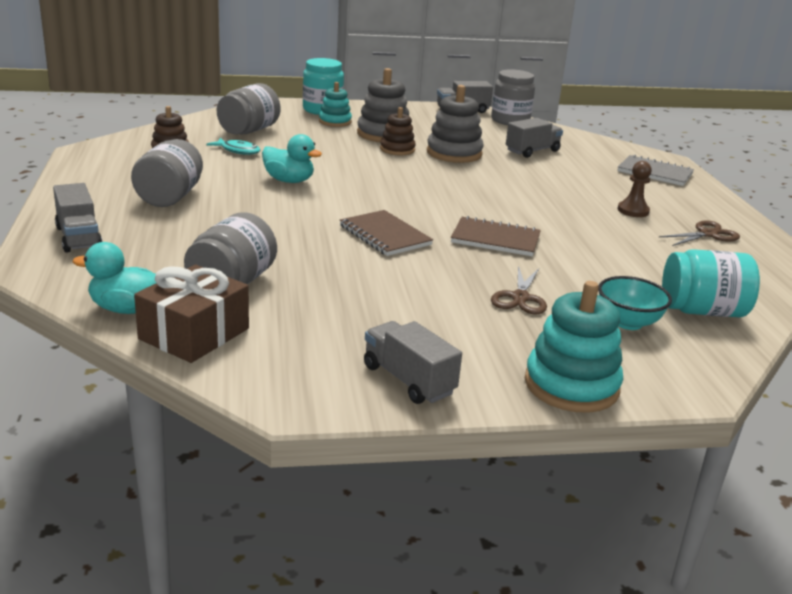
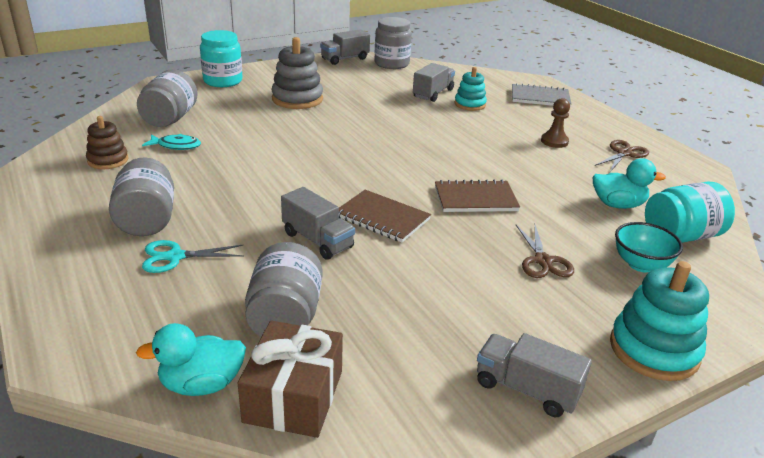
camera: 20 degrees left, 5 degrees up
(78, 237) = (84, 299): grey truck -> grey truck (317, 240)
(172, 225) = (175, 257): none -> turquoise scissors
(289, 181) = (250, 172): turquoise duck -> turquoise duck (618, 204)
(335, 122) = (244, 93): turquoise stacking toy -> turquoise stacking toy (470, 104)
(397, 149) = (321, 114): brown stacking toy -> none
(454, 153) = (372, 109): grey stacking toy -> none

